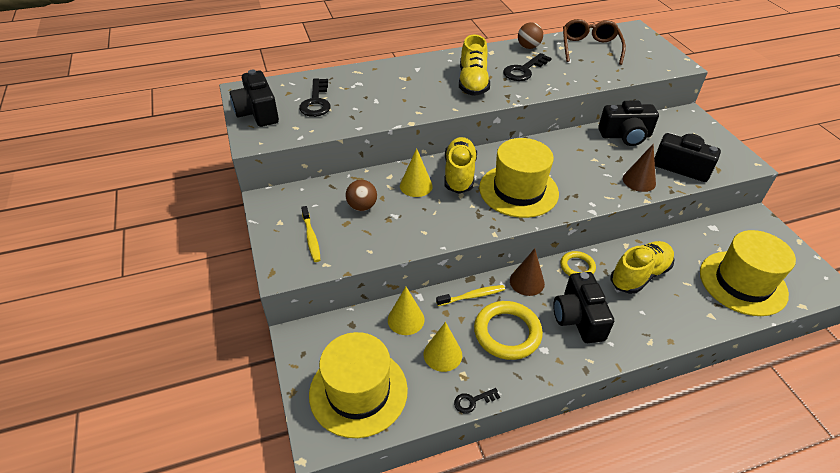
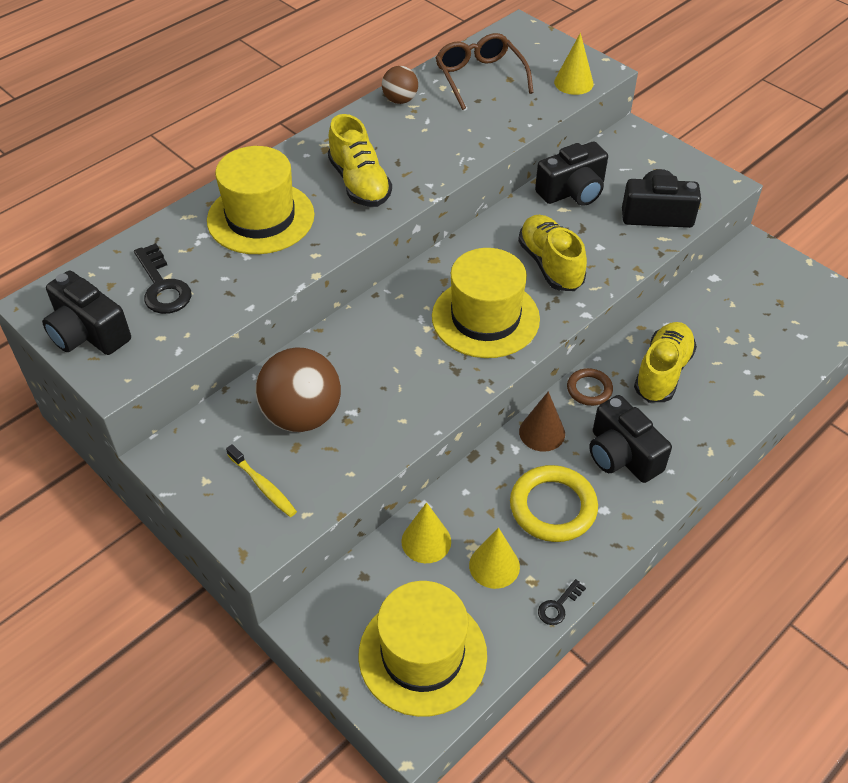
camera: 25 degrees left, 5 degrees up
(362, 207) = (302, 415): brown ball -> brown ball, size x1.86
(416, 186) = (354, 358): yellow cone -> yellow cone (573, 83)
(459, 174) = (399, 321): yellow shoe -> yellow shoe (550, 265)
(472, 296) = (488, 477): yellow toothbrush -> none
(524, 70) = (415, 141): black key -> none
(577, 267) = (589, 389): yellow ring -> brown ring
(639, 181) = (618, 252): brown cone -> none
(742, 283) = (773, 338): yellow hat -> yellow hat (260, 218)

